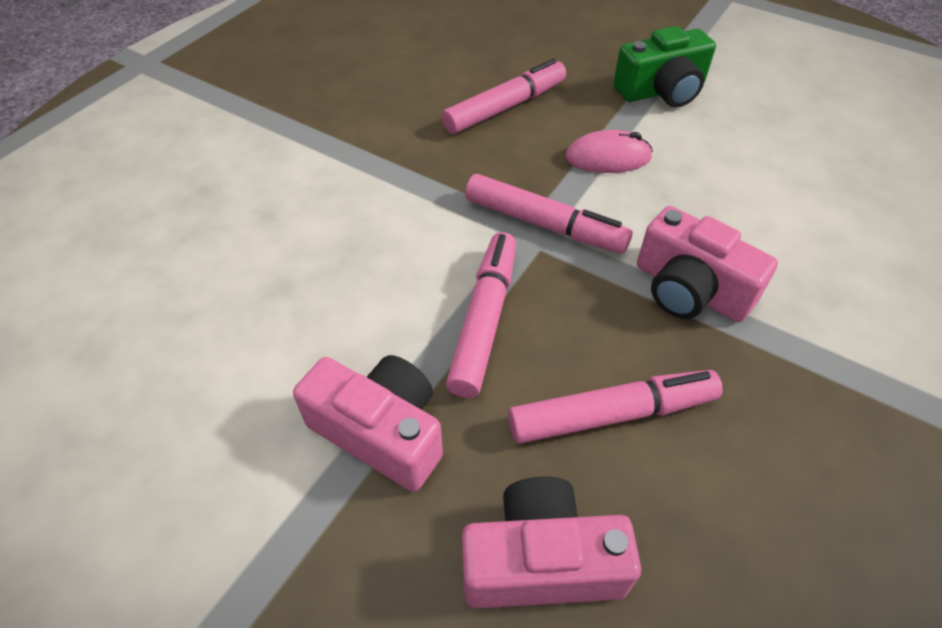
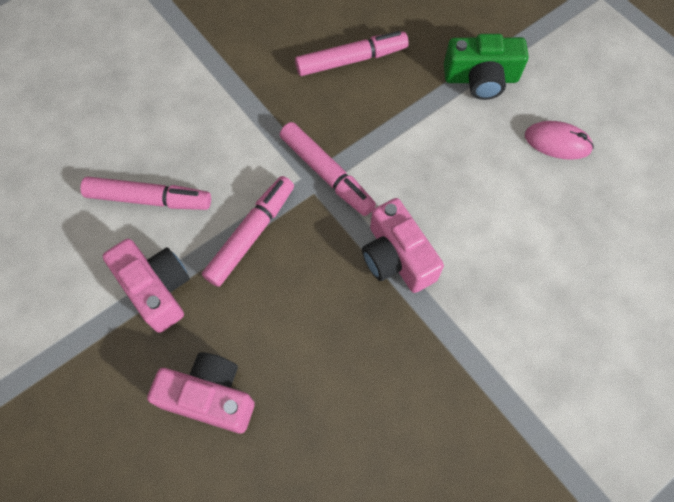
camera: 20 degrees right, 15 degrees up
(608, 157) = (403, 130): pink mouse -> pink mouse (557, 142)
(611, 414) = (296, 325): pink marker -> pink marker (149, 199)

